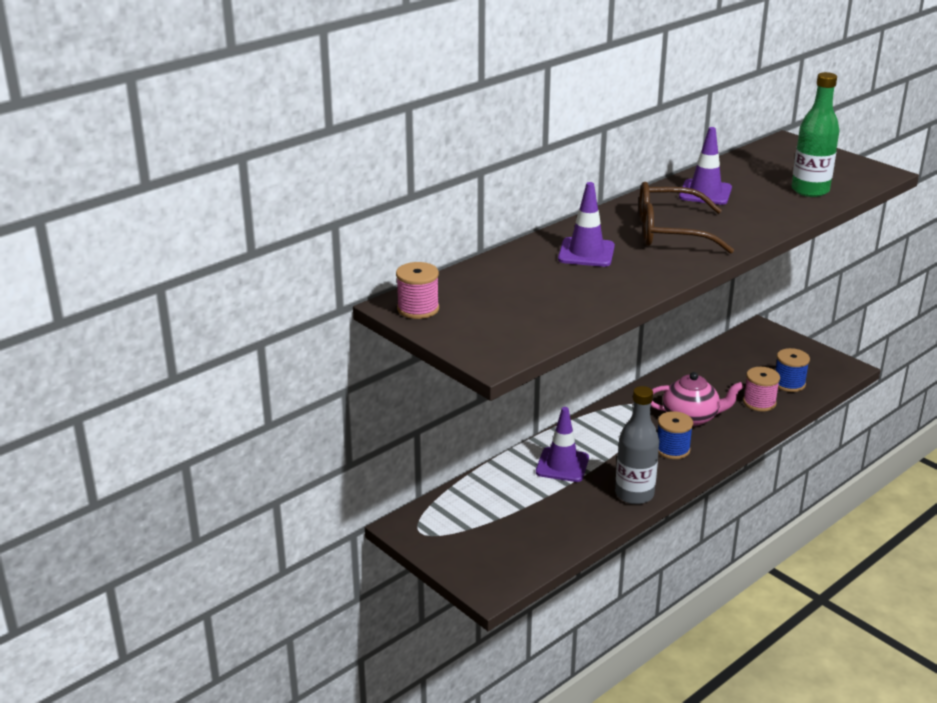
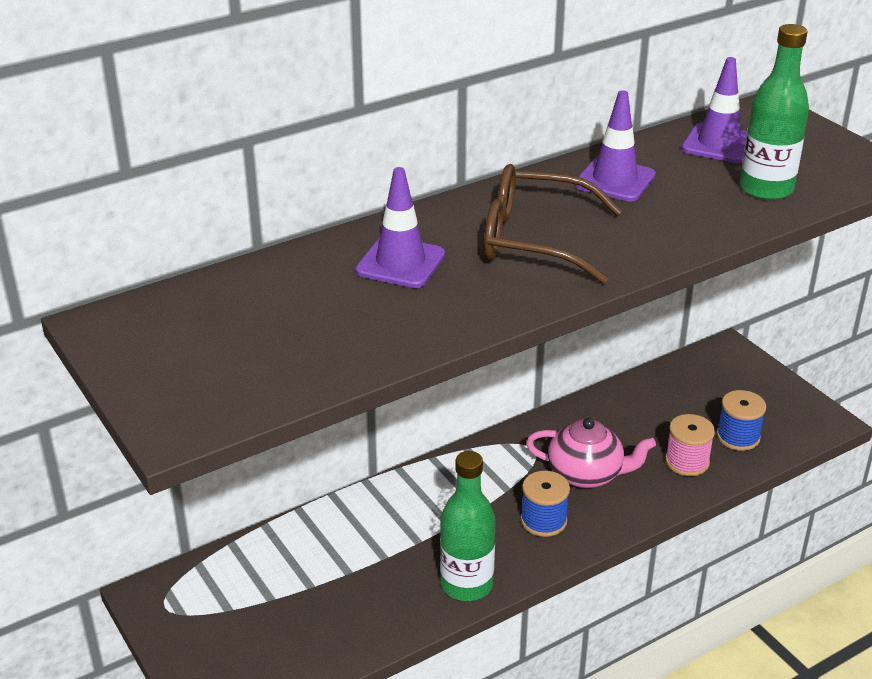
camera: 10 degrees right, 5 degrees up
(418, 309) = (122, 332): pink spool -> none
(562, 465) = (388, 527): purple traffic cone -> purple traffic cone (718, 144)
(634, 494) = (466, 584): grey bottle -> green bottle

